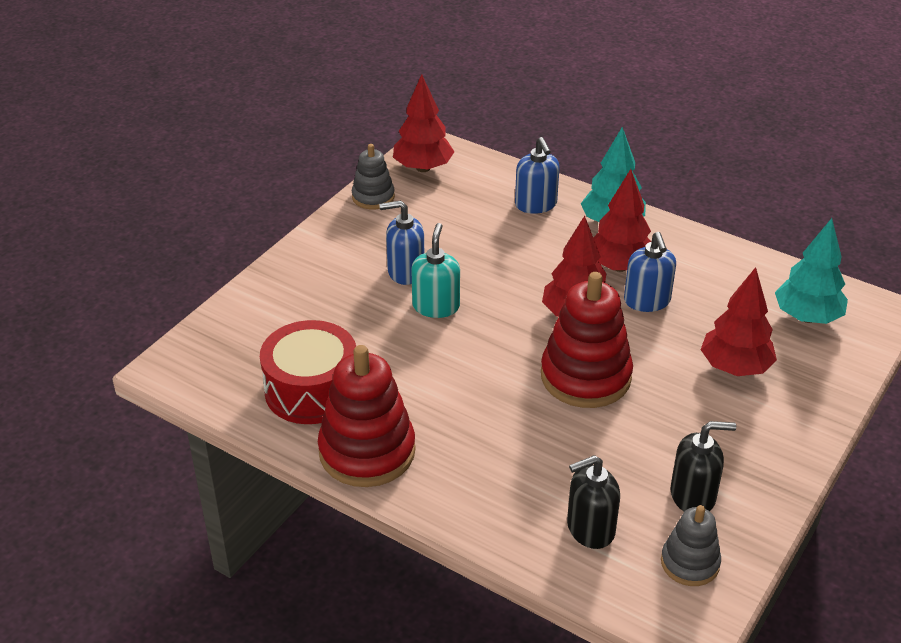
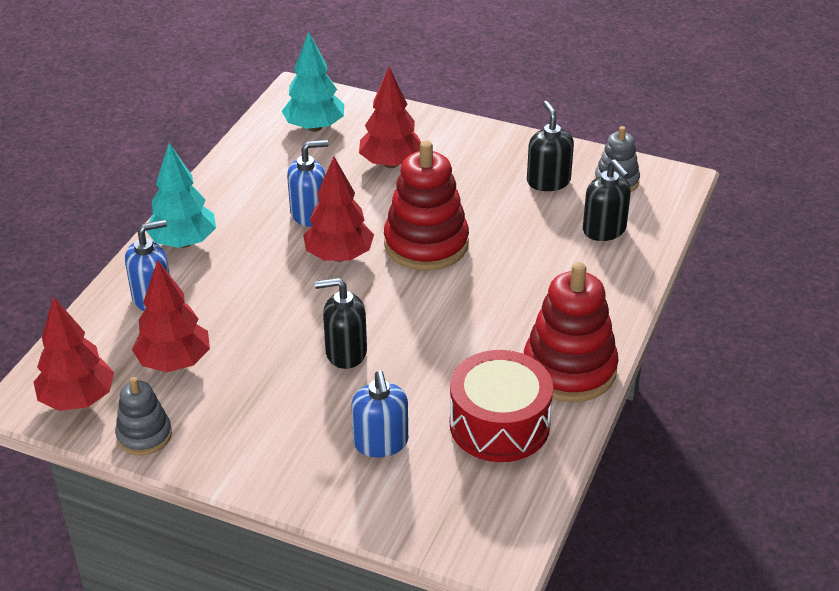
camera: 100 degrees left, 0 degrees up
(405, 271) = (290, 384): blue soap dispenser -> blue soap dispenser (381, 443)
(436, 306) = (345, 352): turquoise soap dispenser -> black soap dispenser
(619, 266) = (258, 233): red tree -> red tree (174, 362)

